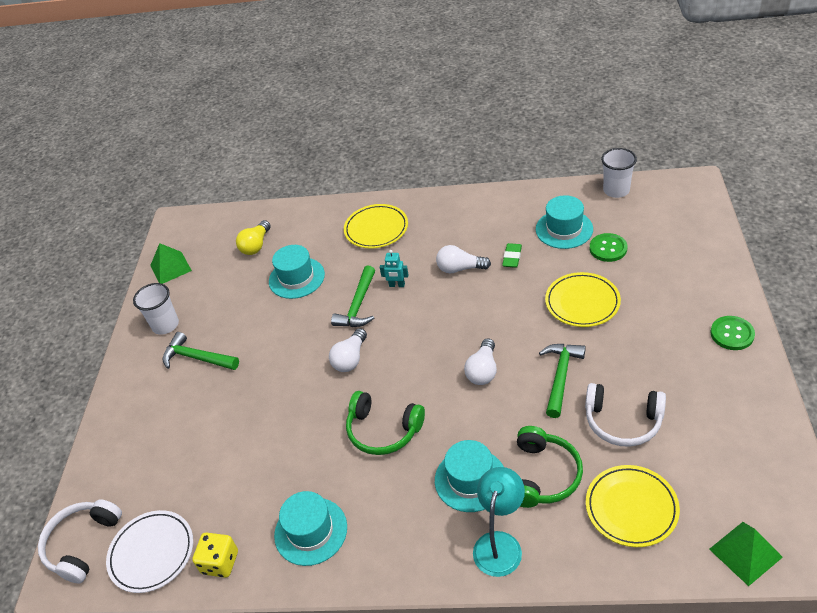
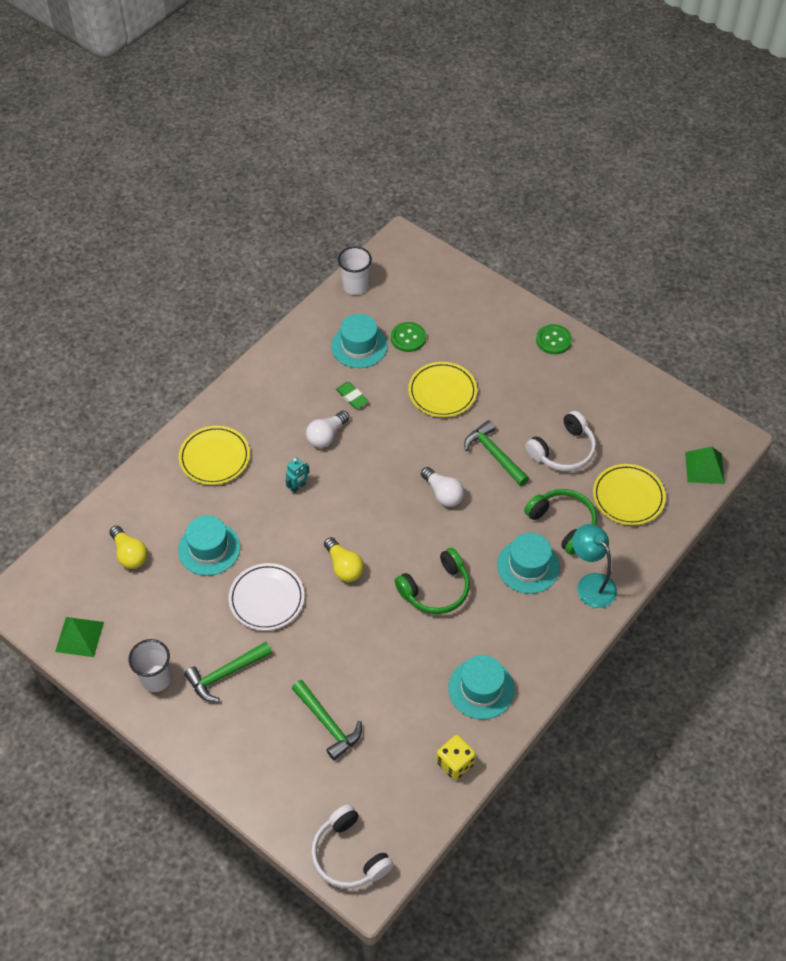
camera: 60 degrees left, 10 degrees up
(152, 553) = (404, 807): white plate -> white plate (267, 599)
(350, 359) = (344, 567): white light bulb -> yellow light bulb
(358, 305) = (291, 526): green hammer -> green hammer (328, 723)

